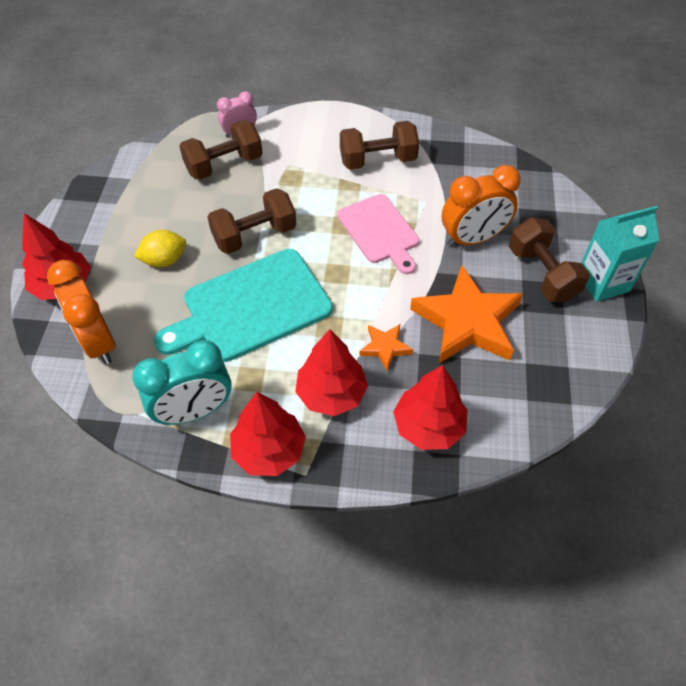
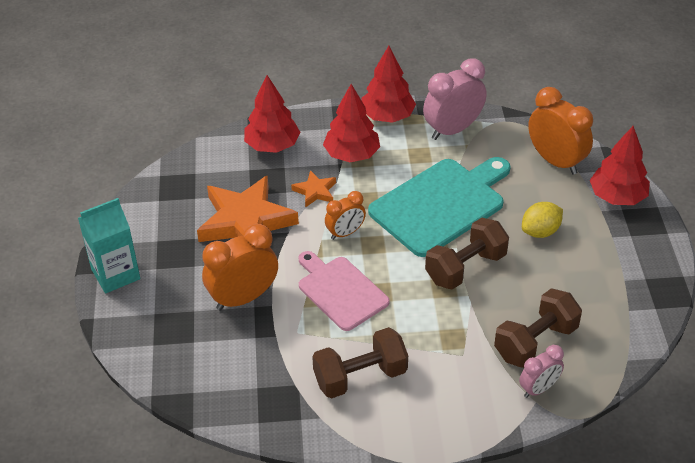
camera: 170 degrees right, 10 degrees down
(194, 411) = (452, 130): turquoise clock -> pink clock
(362, 290) = (345, 233): none -> orange clock
(542, 274) = (174, 273): brown dumbbell -> none

